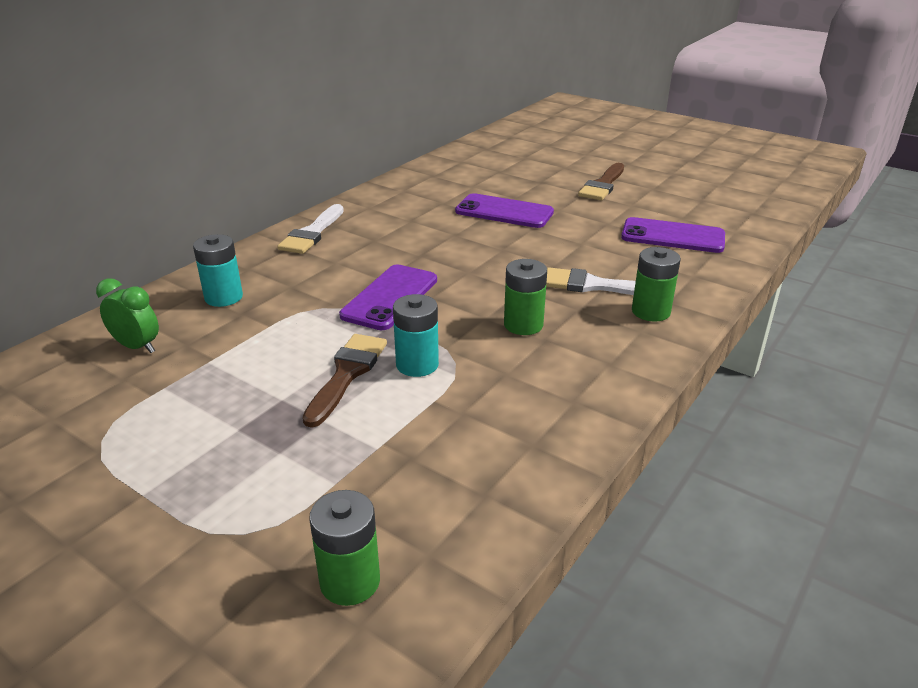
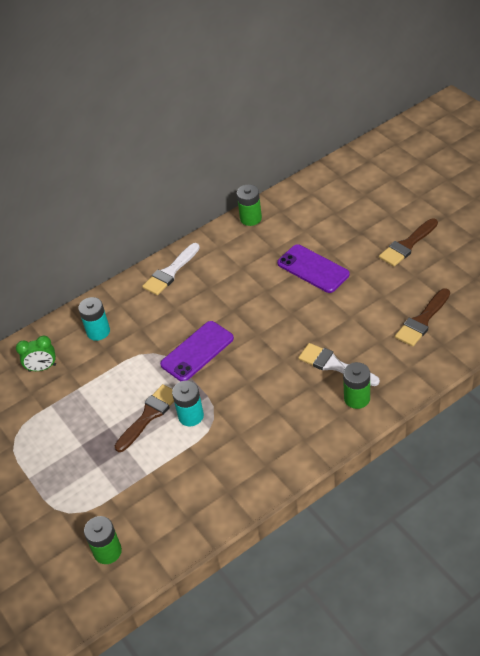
camera: 25 degrees right, 15 degrees up
(137, 347) = (42, 368): green clock -> green clock turned 120 degrees clockwise
(523, 325) = (268, 394): green battery -> green battery (251, 218)
(672, 236) = (422, 321): purple phone -> brown brush

